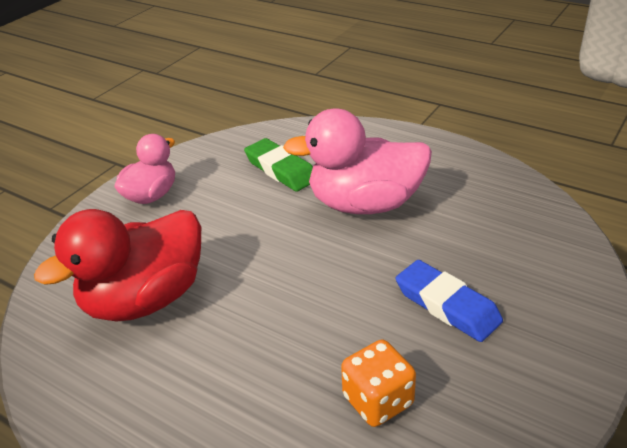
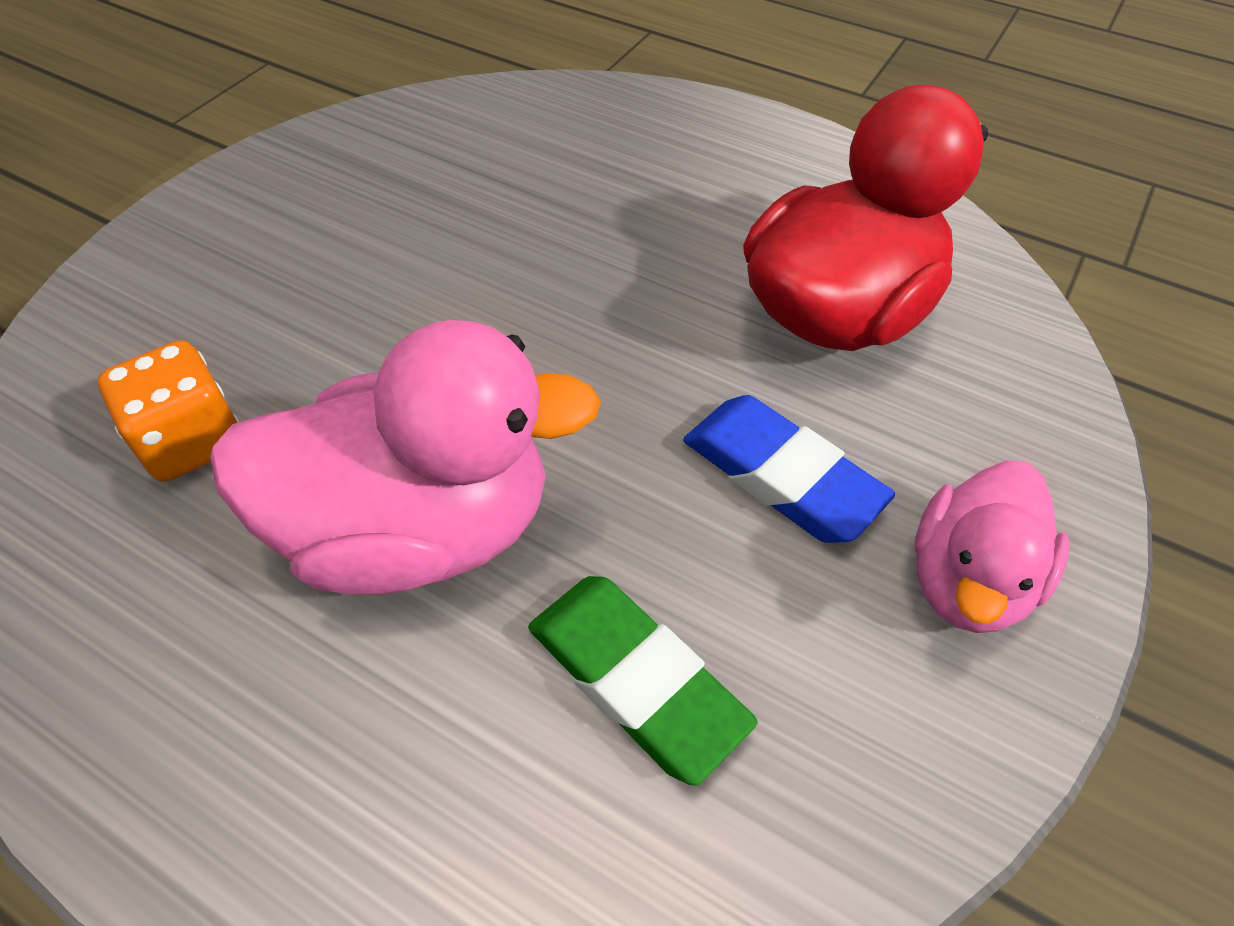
camera: 175 degrees right, 15 degrees up
(378, 400) = (468, 180): orange dice -> orange dice (192, 441)
(447, 305) = (329, 293): blue eraser -> blue eraser (781, 476)

